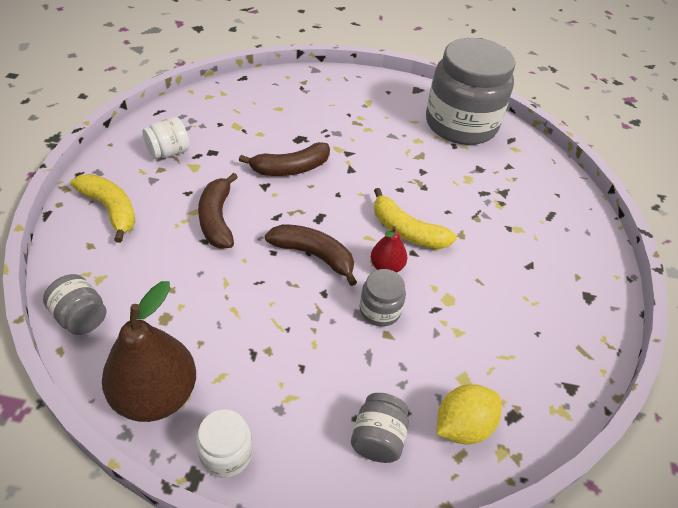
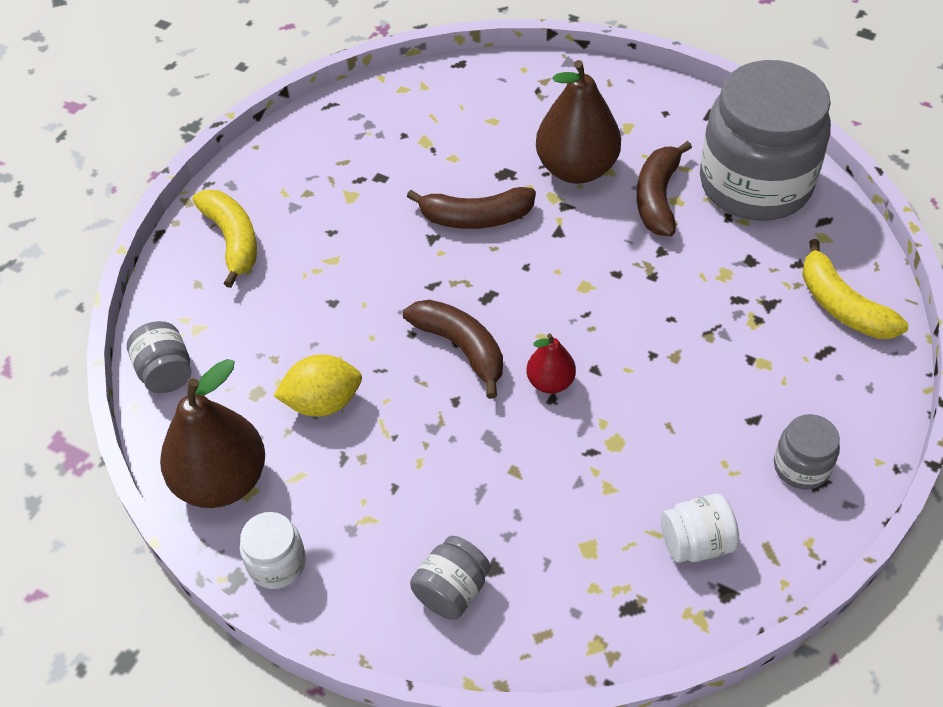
camera: 25 degrees right, 5 degrees up
(169, 152) = (325, 169): white jar -> white jar (696, 543)
(217, 219) = (356, 275): brown banana -> brown banana (657, 198)
(346, 130) = (576, 169): none -> brown pear
(380, 310) = (517, 438): grey jar -> grey jar (801, 466)
(406, 231) = (599, 337): yellow banana -> yellow banana (842, 306)
(462, 426) = (560, 603): yellow lemon -> yellow lemon (323, 402)

